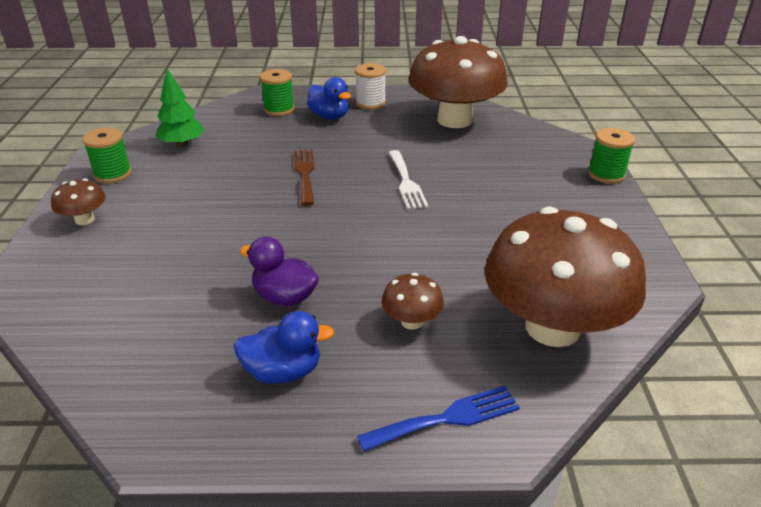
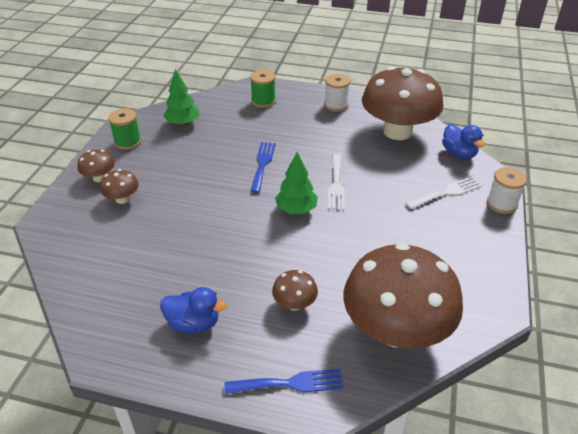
camera: 15 degrees right, 5 degrees up
(126, 239) = (122, 199): none -> brown mushroom
(285, 297) = (213, 266): purple duck -> none
(305, 174) = (262, 164): brown fork -> blue fork
(329, 116) = (299, 113): blue duck -> blue duck (459, 153)
(368, 216) = (296, 209): none -> green tree
(540, 172) = (446, 193): none -> white fork
(606, 174) = (501, 204): green spool -> white spool

